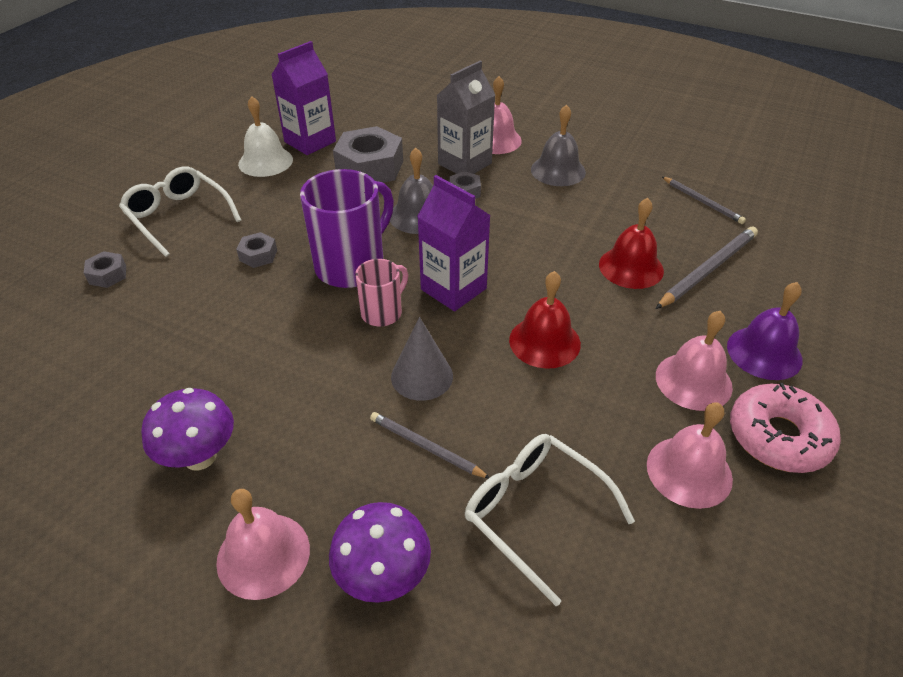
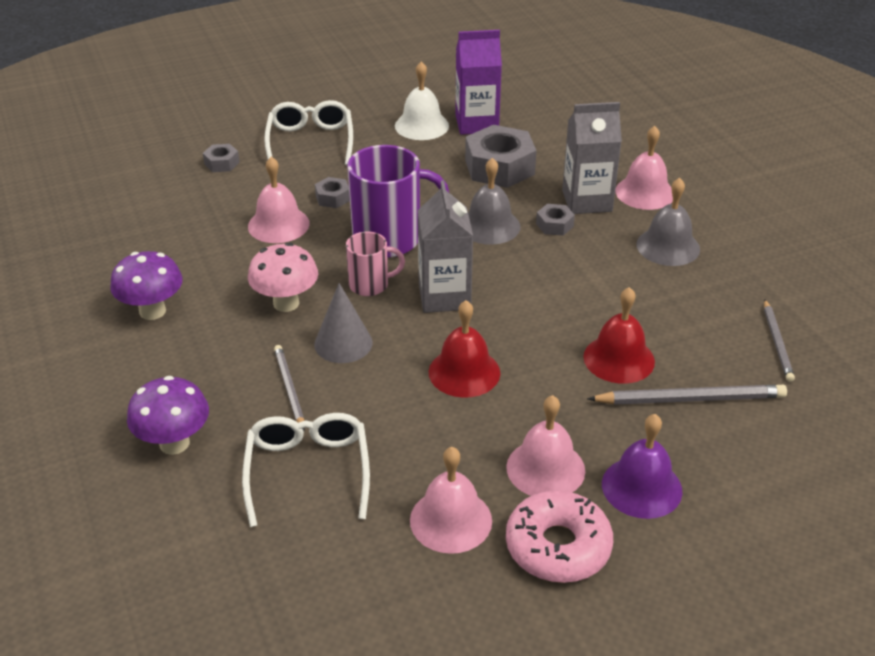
camera: 40 degrees right, 5 degrees down
(263, 555) = (126, 387): pink bell -> pink bell (278, 224)
(328, 370) = (286, 303): none -> pink mushroom
(453, 289) = (444, 296): purple carton -> grey carton

